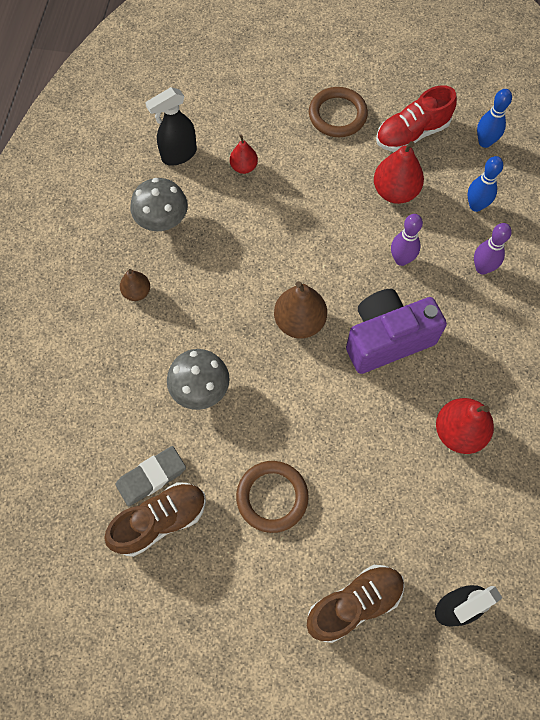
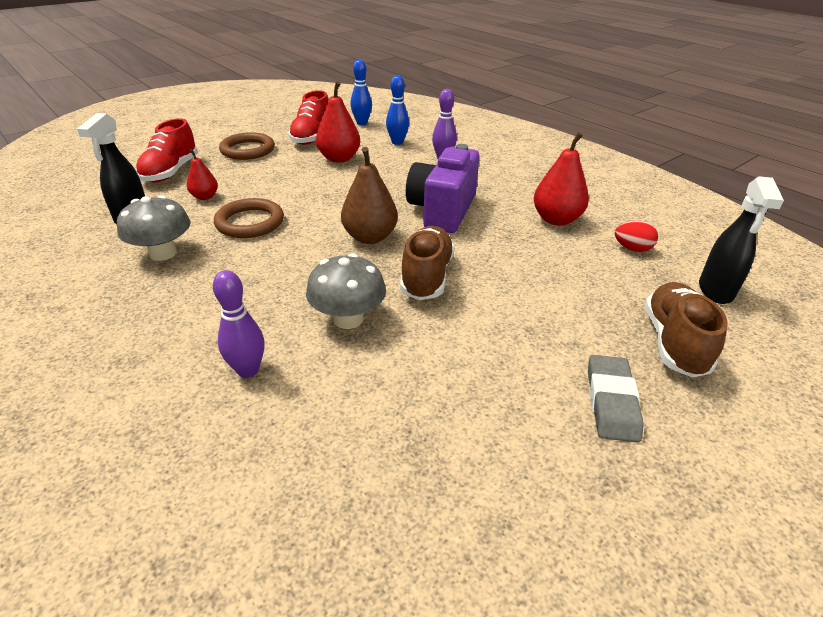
camera: 50 degrees left, 30 degrees down
(137, 292) = (194, 303): brown pear -> none
(151, 477) = (394, 408): grey eraser -> grey eraser (611, 401)
(160, 521) = (455, 432): brown shoe -> brown shoe (426, 276)
(252, 106) = (171, 172): none -> red shoe
(272, 497) = (513, 334): brown ring -> brown ring (250, 222)
(401, 259) = (391, 178): purple bowling pin -> purple bowling pin (248, 370)
(465, 516) = (632, 249): none -> red egg

